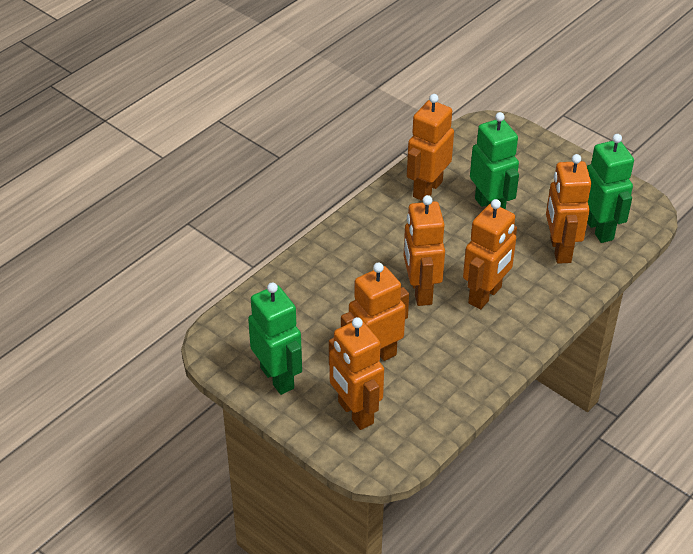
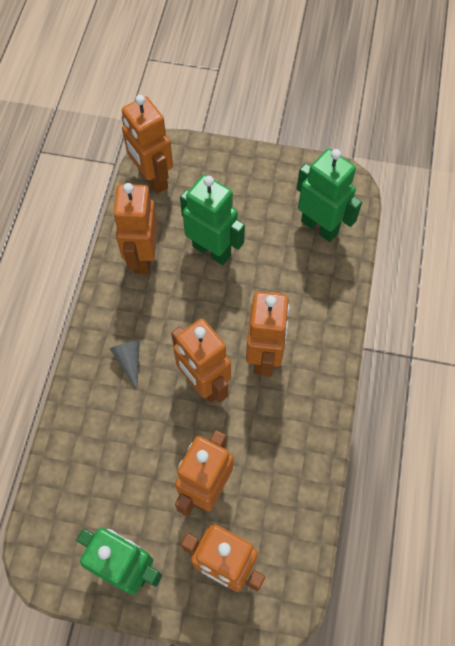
camera: 30 degrees left, 20 degrees up
(368, 251) = (129, 361): none -> grey cone
(559, 250) = (299, 268): orange robot -> orange robot (152, 179)

